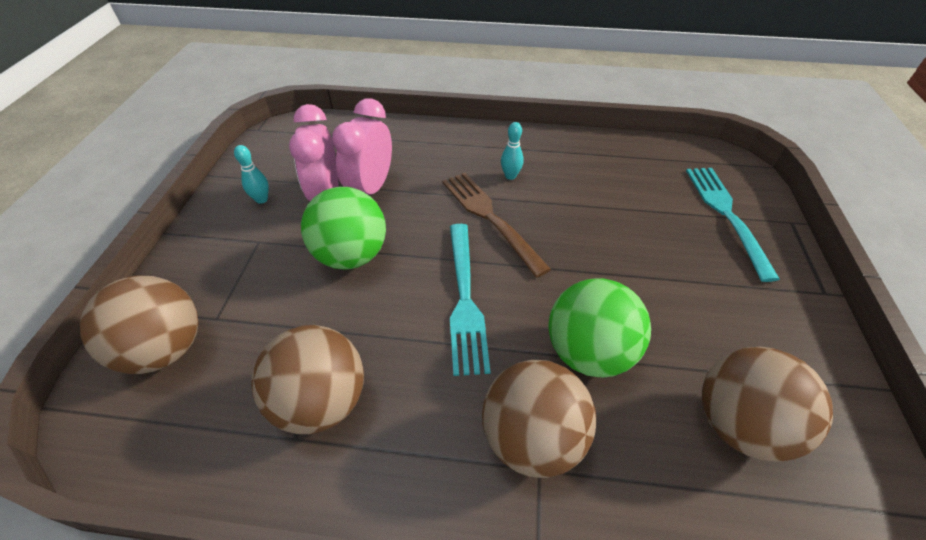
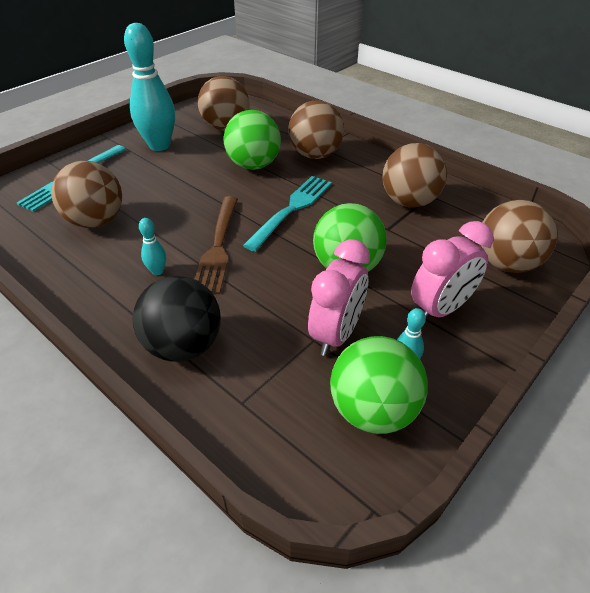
camera: 145 degrees left, 5 degrees down
(275, 165) = (373, 410): none -> green ball
(371, 188) = (288, 321): pink clock -> pink clock (440, 309)
(429, 145) = (183, 346): none -> black ball
(624, 188) = (96, 221): none -> brown ball
(745, 316) = (159, 145): none -> turquoise bowling pin

